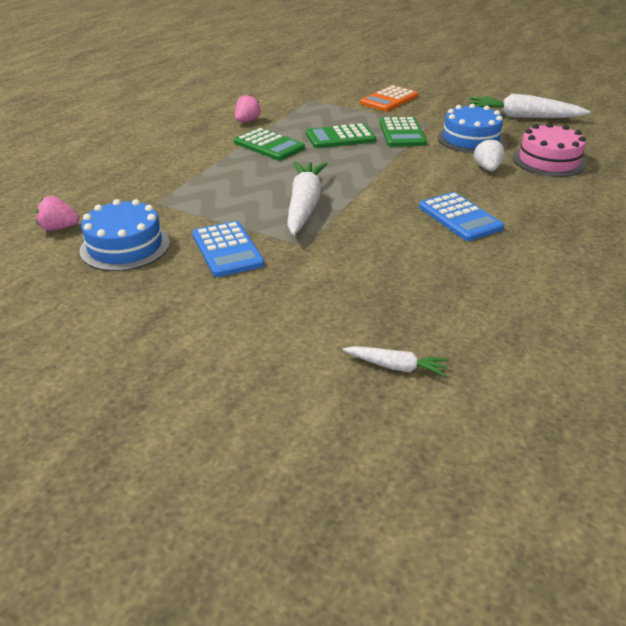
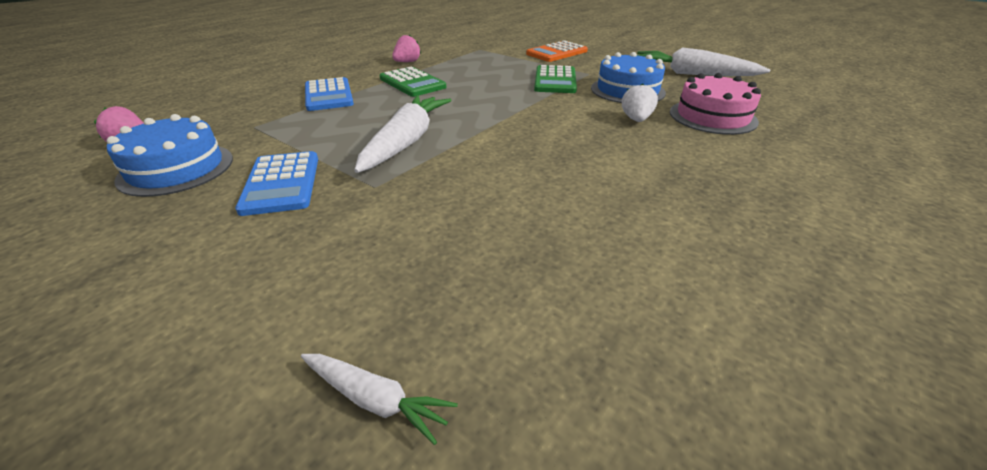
camera: 10 degrees right, 0 degrees up
(340, 137) = (489, 80): green calculator -> none
(460, 217) = (582, 170): blue calculator -> blue calculator (328, 95)

